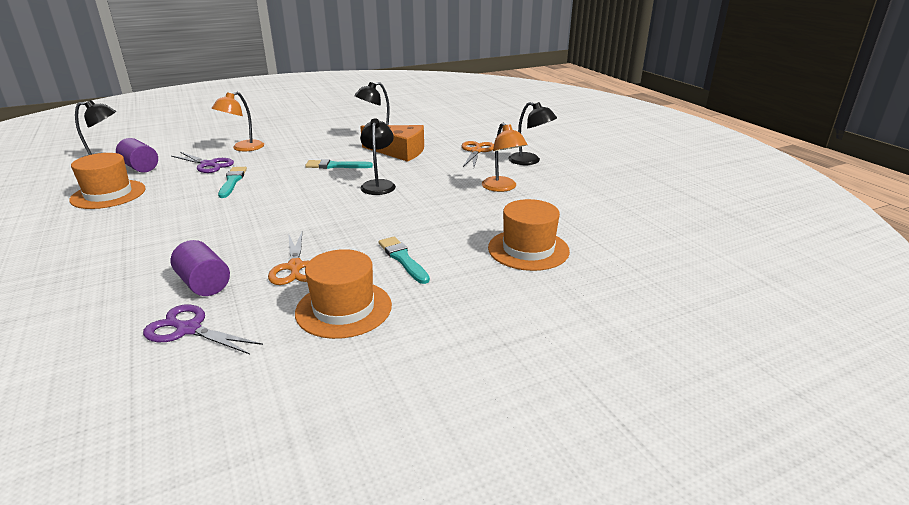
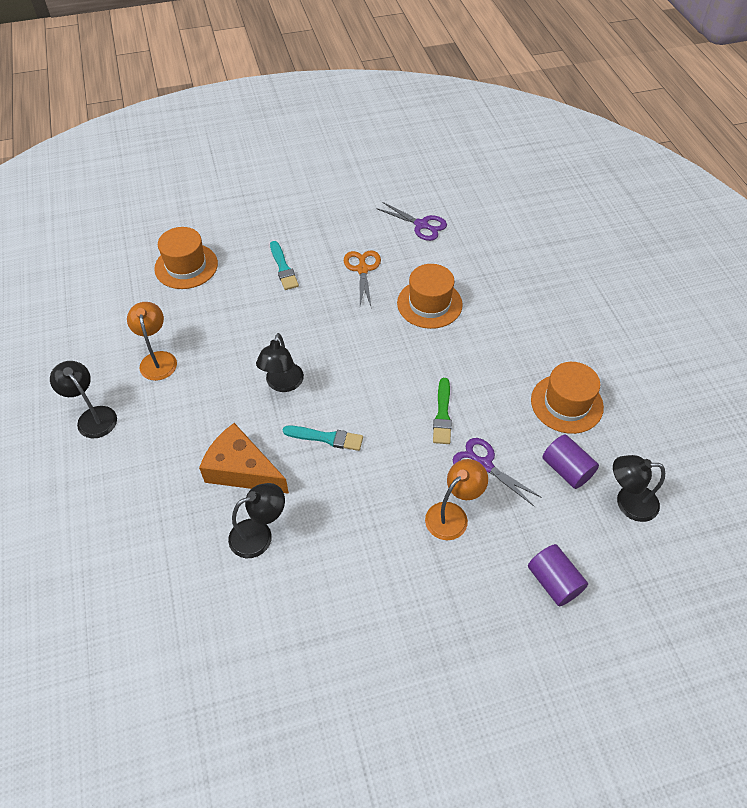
camera: 170 degrees left, 25 degrees up
(204, 284) = (424, 261): purple cylinder -> purple cylinder (553, 582)
(232, 181) = (442, 414): turquoise brush -> green brush
(344, 309) = (330, 228): orange hat -> orange hat (429, 304)
(476, 151) = (142, 456): orange scissors -> none

